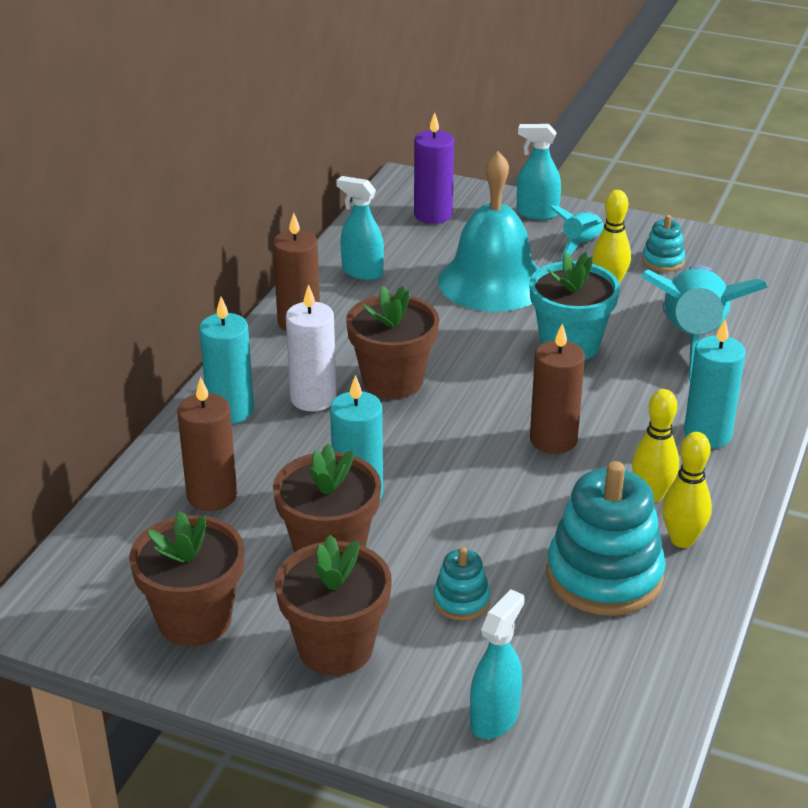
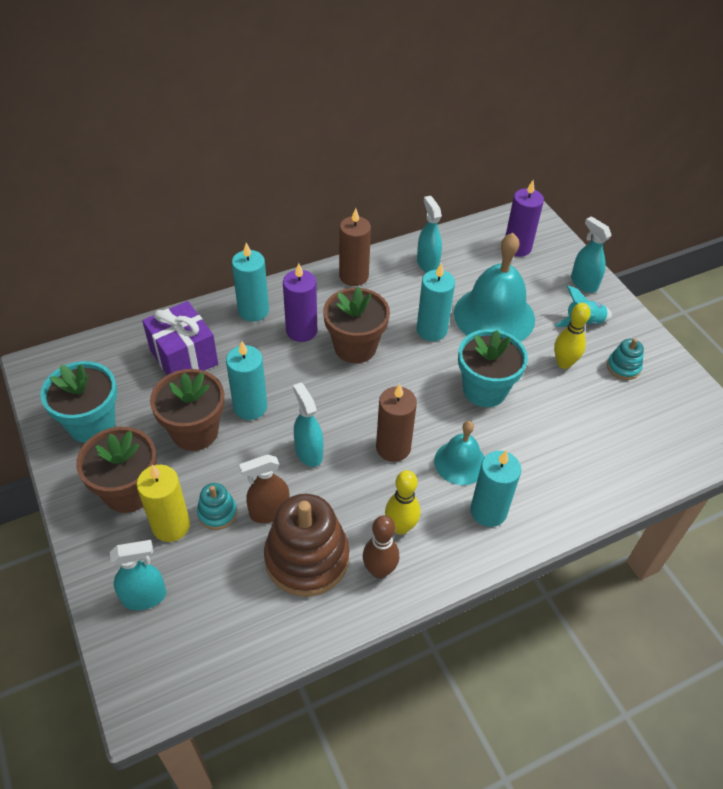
camera: 40 degrees right, 15 degrees up
(194, 619) = (92, 424): brown flower pot -> turquoise flower pot
(212, 496) = (184, 357): brown candle -> purple gift
(313, 398) = (301, 331): white candle -> purple candle
(429, 643) = (171, 525): none -> yellow candle
(449, 325) = (431, 330): none -> turquoise candle
(477, 493) = (308, 452): none -> turquoise spray bottle
(512, 565) = (269, 512): none -> brown spray bottle
(604, 576) = (307, 558): turquoise stacking toy -> brown stacking toy
(630, 413) = (460, 462): none -> turquoise bell
(682, 540) = (379, 570): yellow bowling pin -> brown bowling pin
(692, 339) = (567, 437): turquoise rocket -> none

